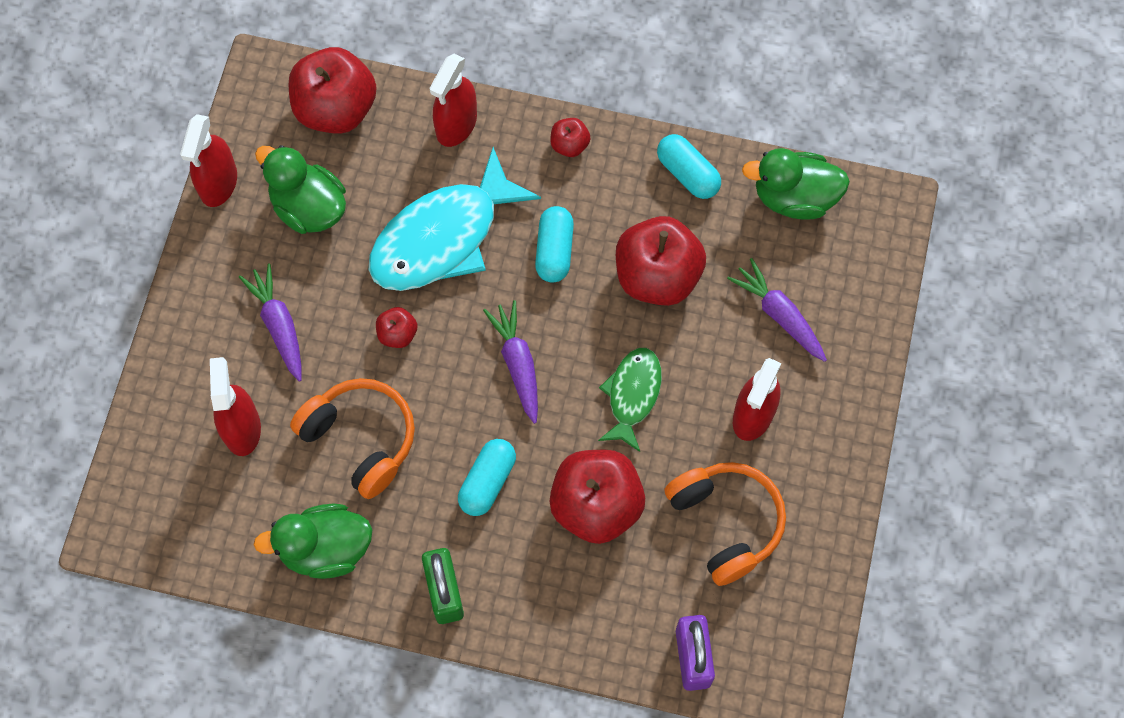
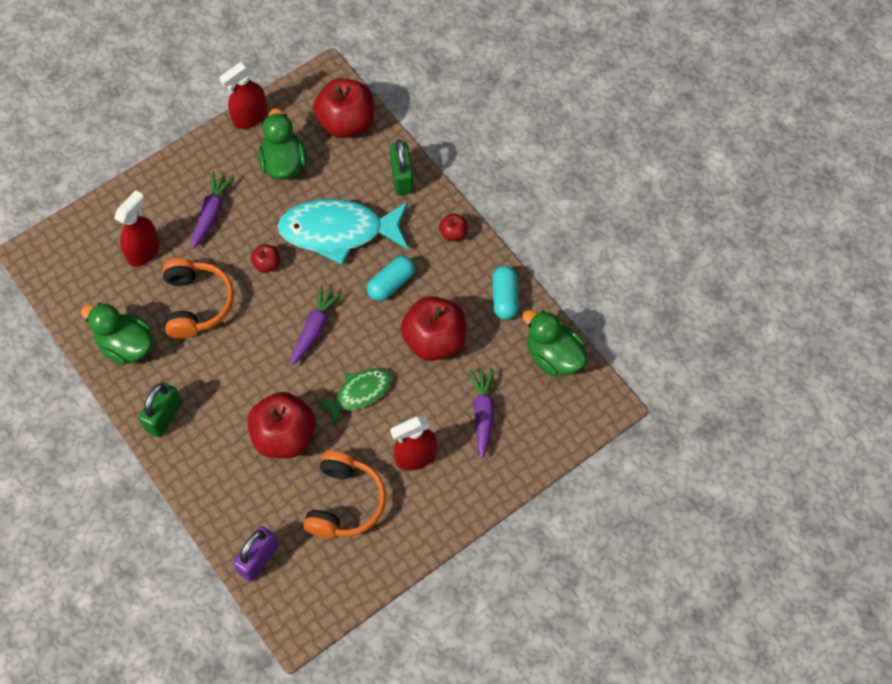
camera: 40 degrees right, 5 degrees down
(456, 125) = (402, 177): red spray bottle -> green padlock
(487, 482) = (240, 377): turquoise capsule -> none

